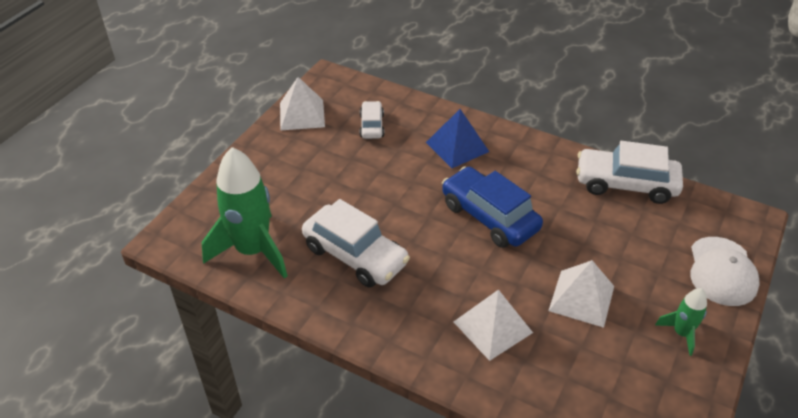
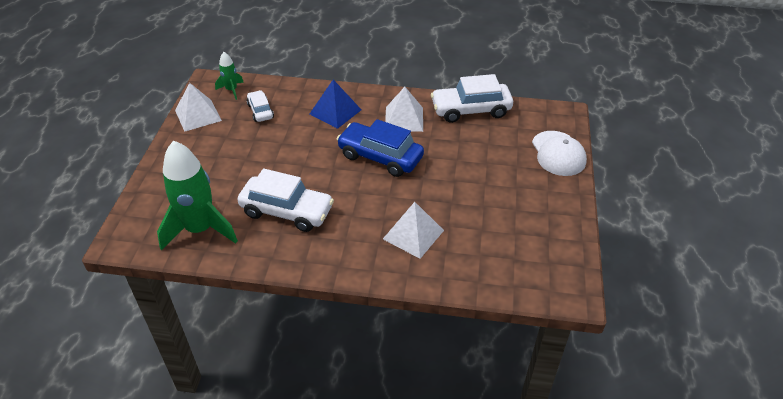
camera: 20 degrees left, 0 degrees up
(581, 298) = (469, 197): white pyramid -> white pyramid (404, 119)
(681, 333) = (546, 202): green rocket -> green rocket (231, 90)

